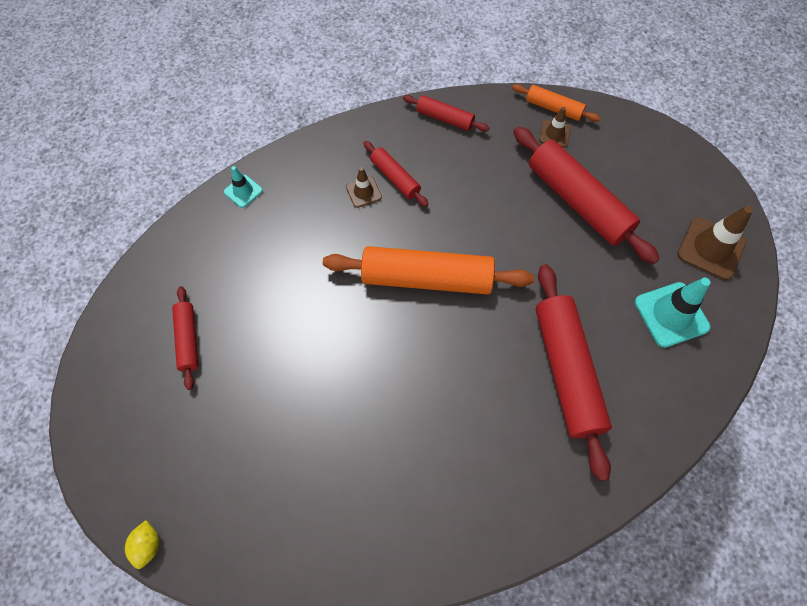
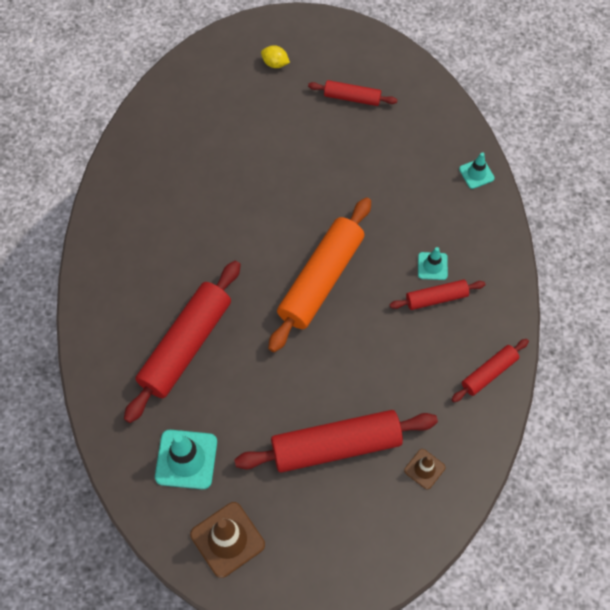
camera: 115 degrees right, 0 degrees up
(148, 545) = (215, 39): yellow lemon -> yellow lemon (275, 63)
(363, 192) = (432, 266): brown traffic cone -> turquoise traffic cone
(553, 108) = (457, 486): orange rolling pin -> none
(566, 371) = (185, 345): red rolling pin -> red rolling pin turned 75 degrees counterclockwise

